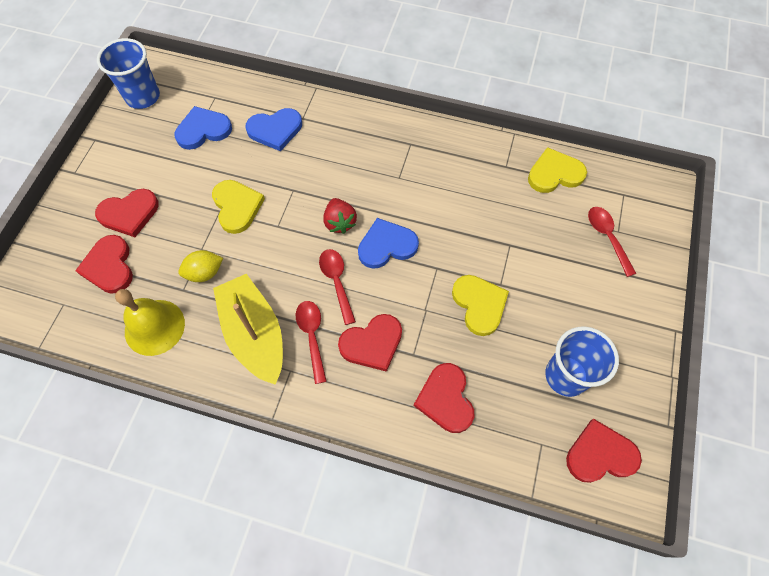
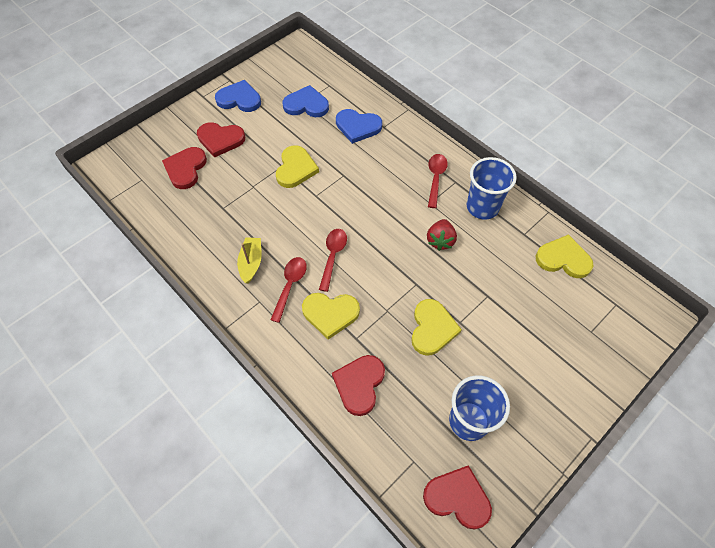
camera: 30 degrees right, 5 degrees down
(143, 97) = (279, 64): blue cup -> blue cup (482, 207)
(154, 327) = (188, 224): yellow bell -> none
(204, 273) = (244, 204): yellow lemon -> none
(254, 334) = (251, 263): yellow boat -> yellow boat, size x0.53
(340, 222) = (363, 214): red strawberry -> red strawberry (440, 241)
(372, 343) = (330, 314): red heart -> yellow heart
(386, 245) = (387, 248): blue heart -> blue heart (239, 99)
(607, 237) = (577, 331): red spoon -> red spoon (435, 178)

